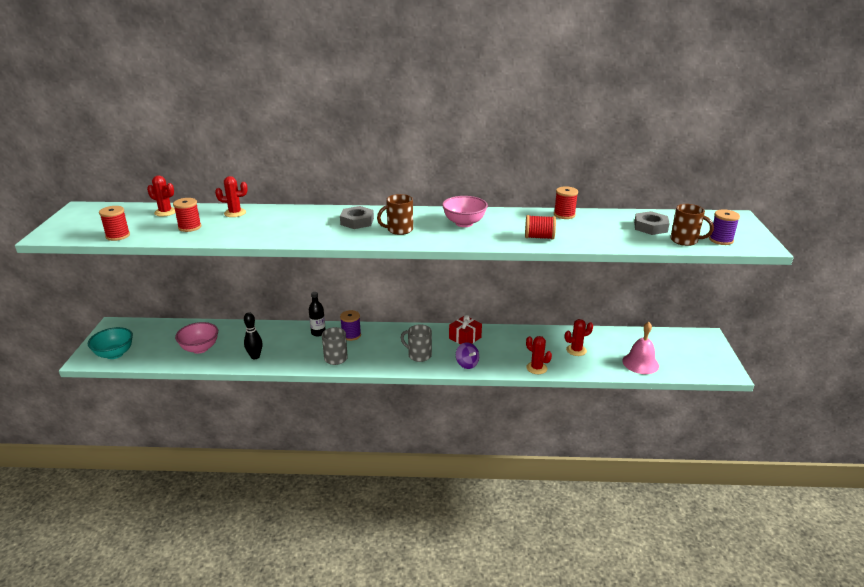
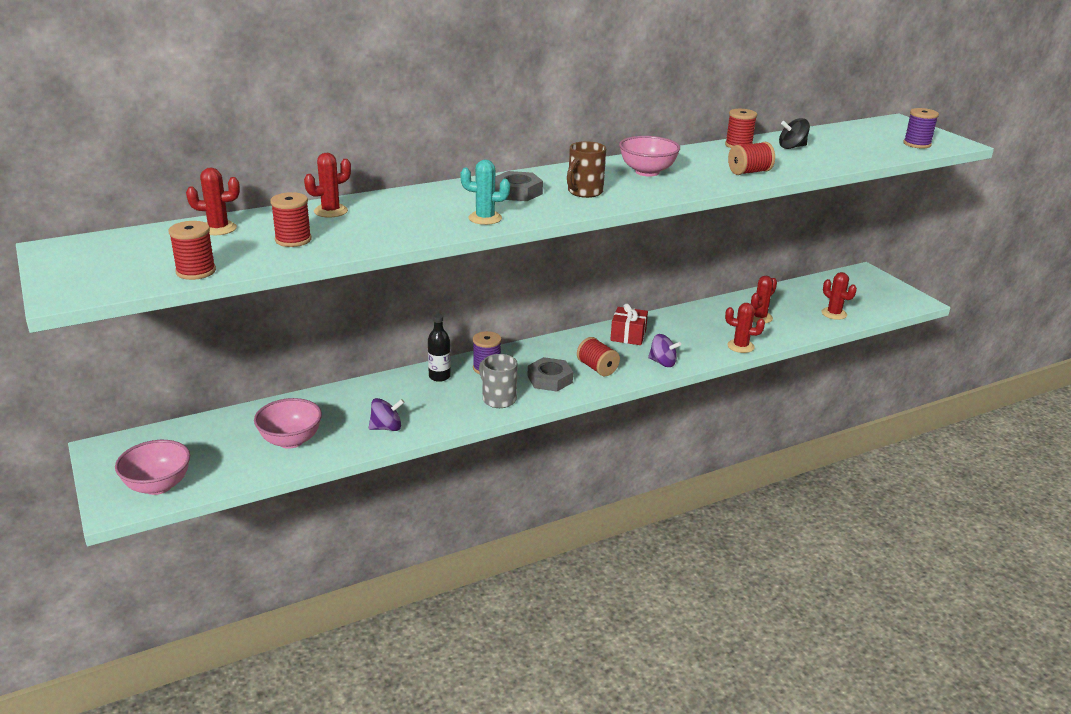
camera: 30 degrees left, 0 degrees up
(114, 354) = (158, 486): turquoise bowl -> pink bowl
(255, 356) = (386, 428): black bowling pin -> purple spinning top
(310, 236) = (485, 218): none -> turquoise cactus
(419, 355) = (597, 368): grey mug -> red spool
(605, 223) = (792, 147): none -> black spinning top
(640, 363) = (834, 314): pink bell -> red cactus
(650, 227) = (838, 143): grey nut -> grey nut (550, 379)
(685, 241) = (888, 150): brown mug -> none

